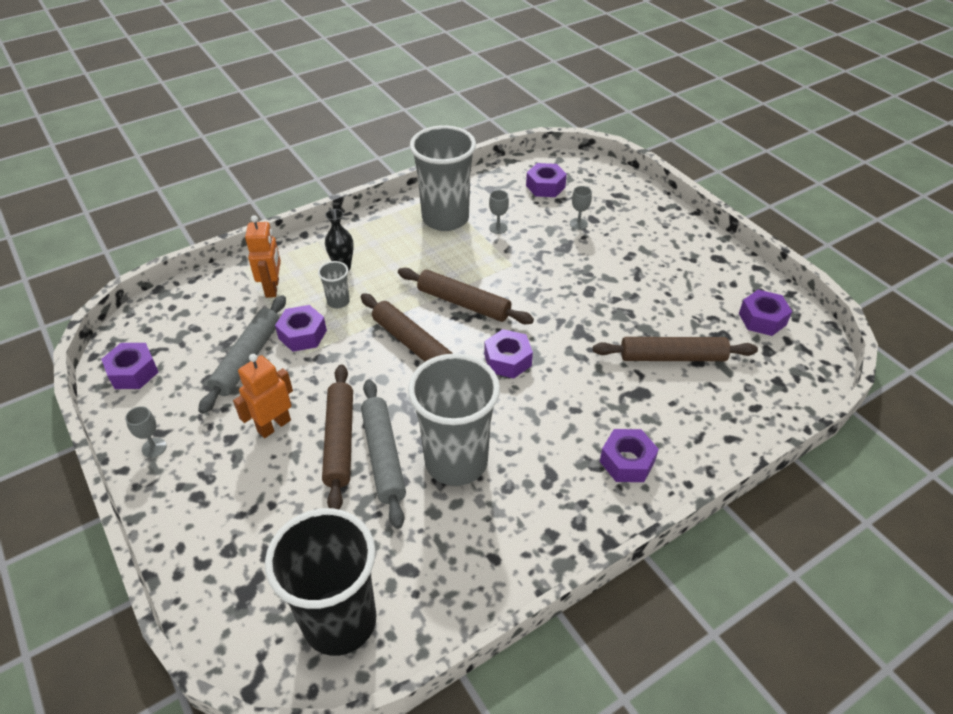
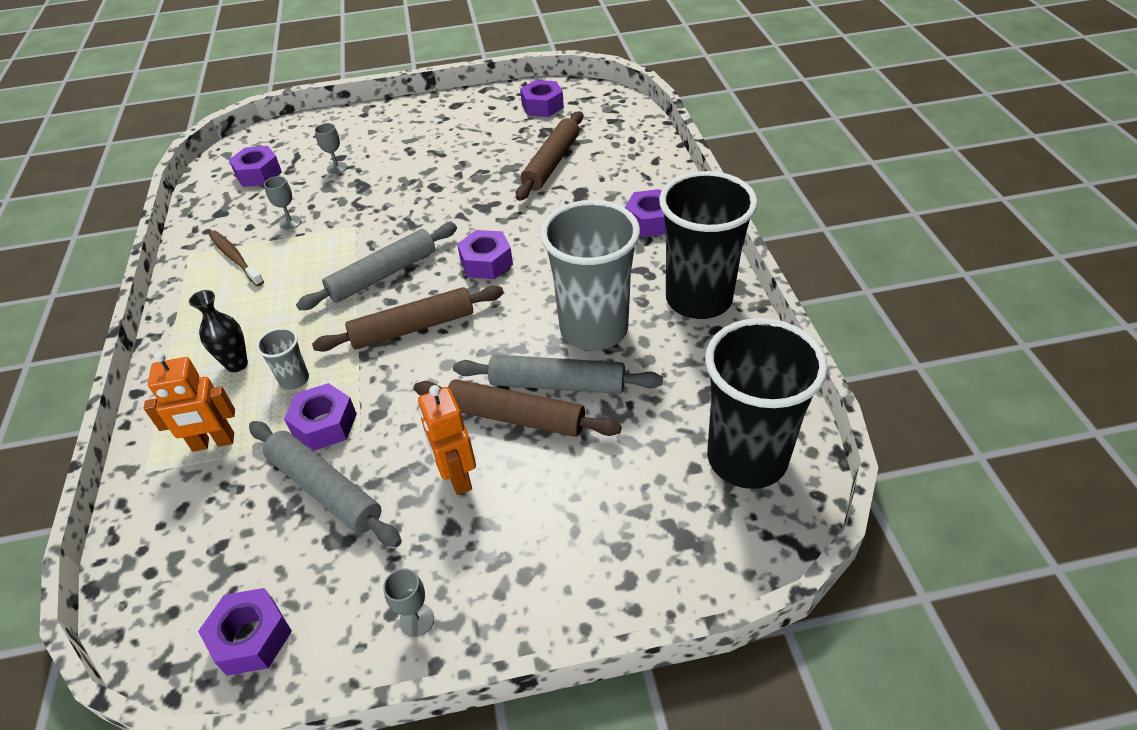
camera: 65 degrees left, 0 degrees up
(273, 288) = (213, 443): orange robot -> orange robot turned 150 degrees clockwise
(445, 218) = (235, 258): grey cup -> brown toothbrush
(464, 303) = (383, 275): brown rolling pin -> grey rolling pin
(529, 533) = (698, 299): none -> black cup

